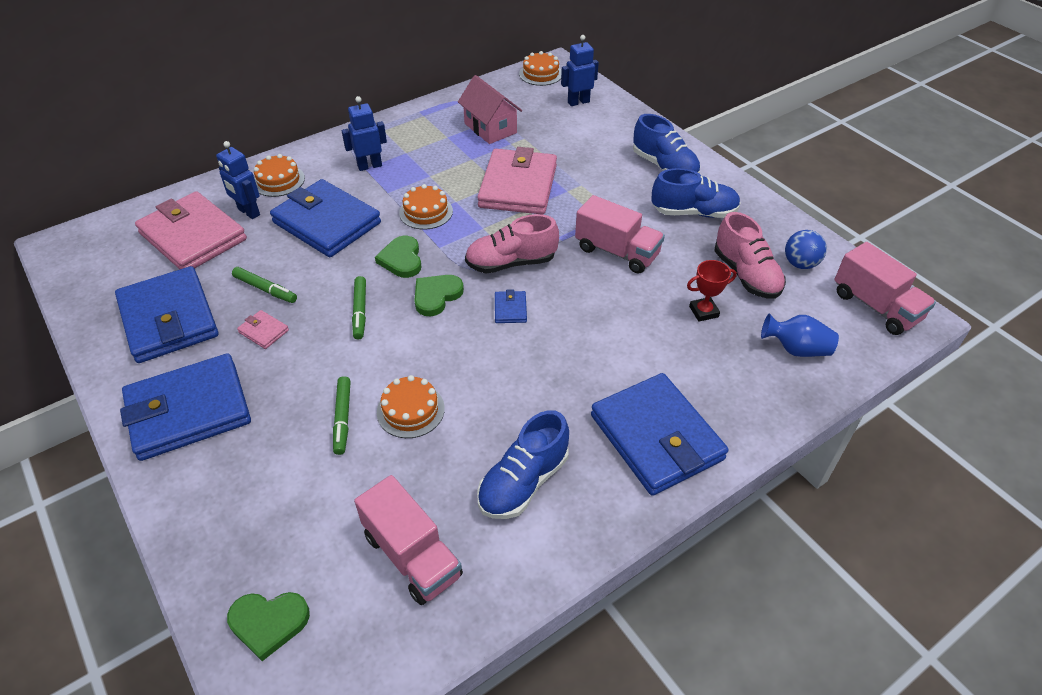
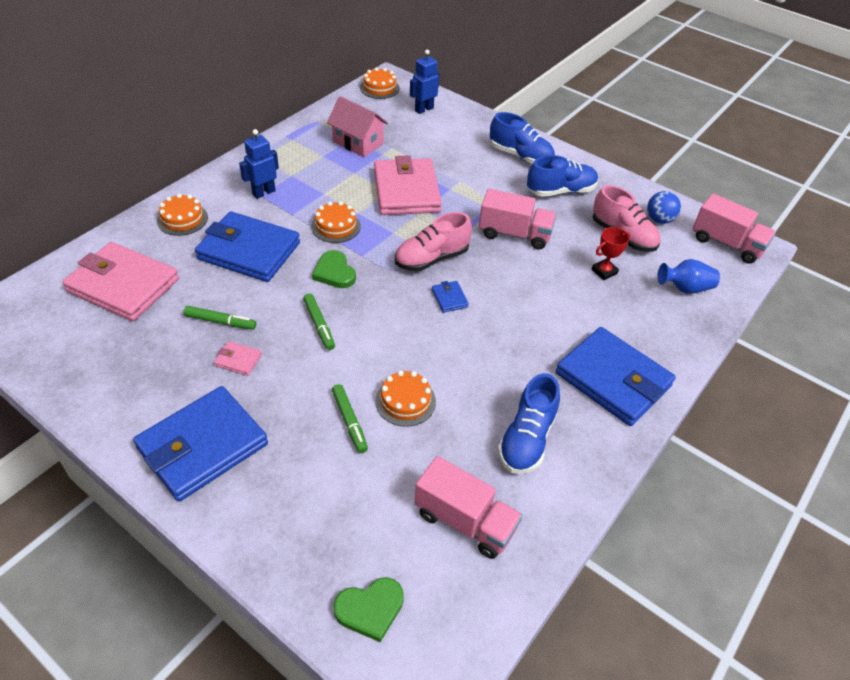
camera: 20 degrees left, 0 degrees up
(169, 319) = (139, 367): blue wallet -> none
(248, 212) = (167, 253): blue robot -> none
(436, 296) = (381, 299): green heart -> none

